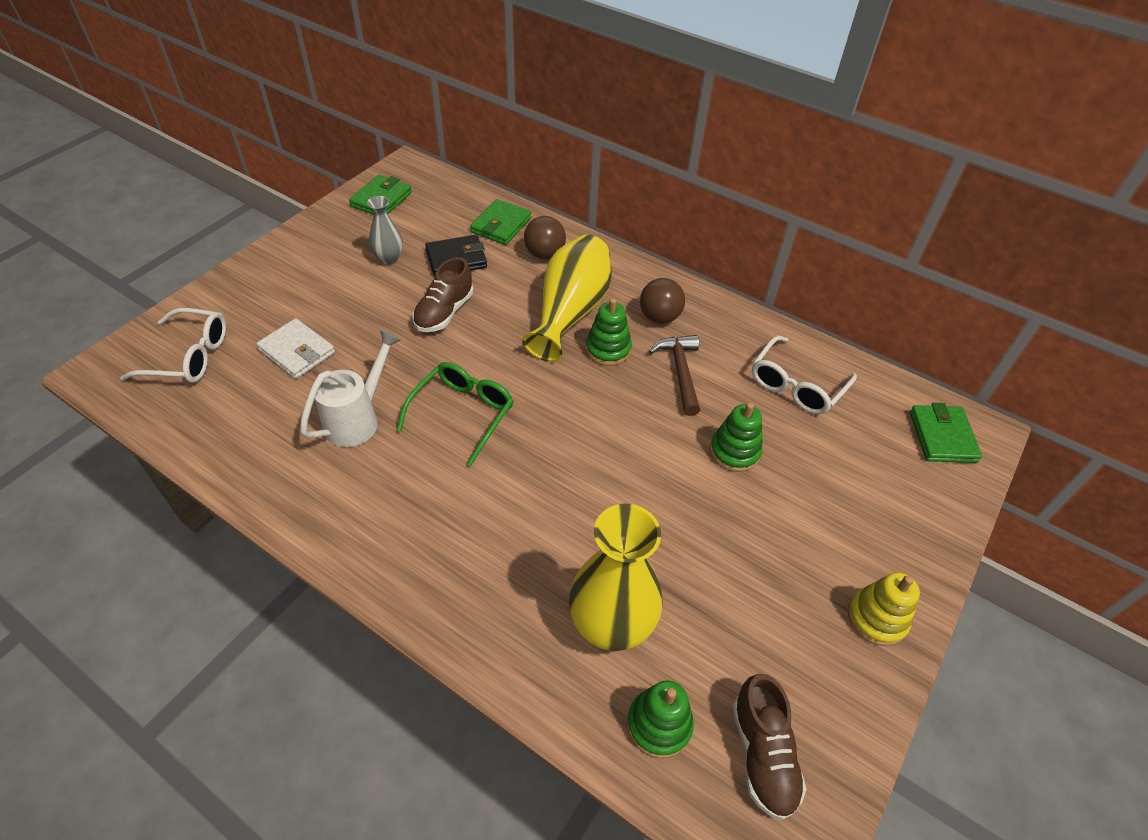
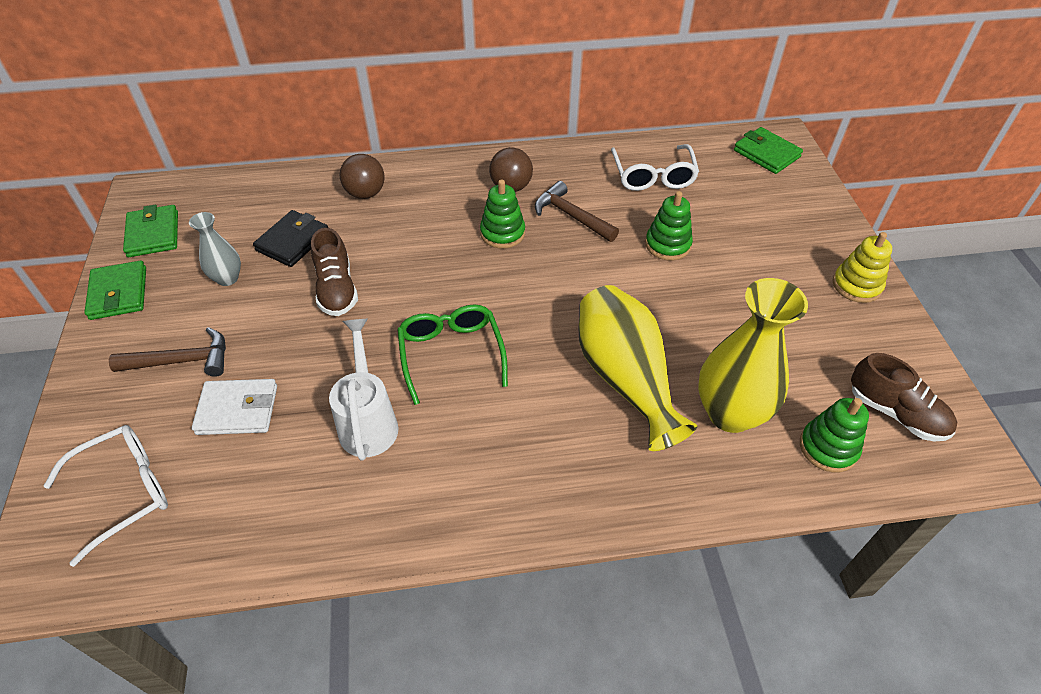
camera: 40 degrees left, 0 degrees up
(304, 296) = (182, 361): none -> brown hammer
(501, 225) = (299, 192): green wallet -> green wallet (118, 293)
(570, 312) = (441, 224): yellow vase -> yellow vase (625, 378)

